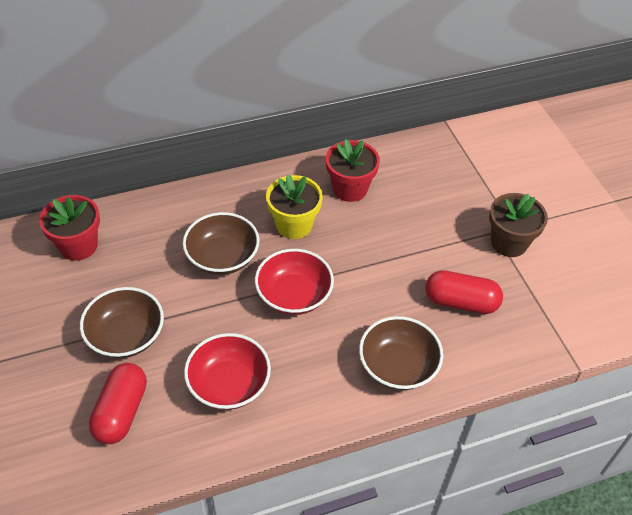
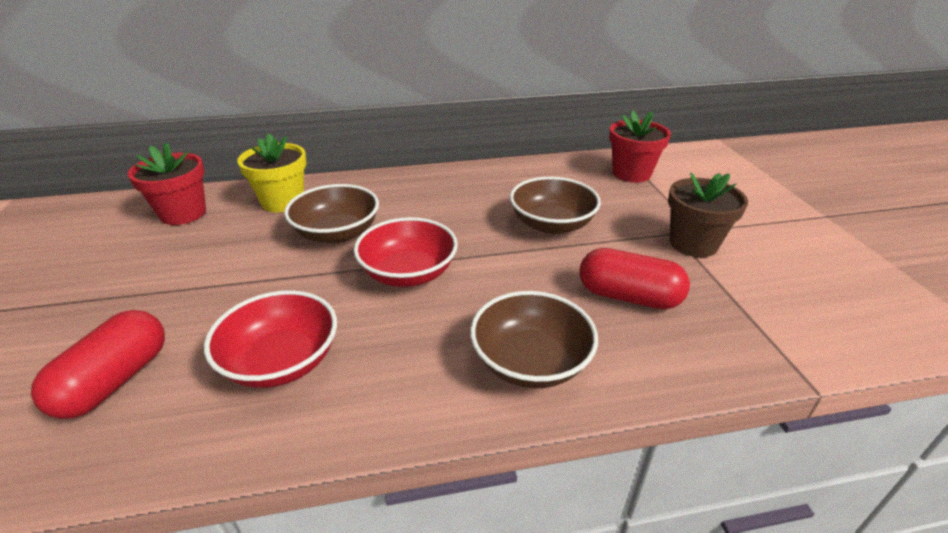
camera: 10 degrees right, 15 degrees down
(126, 336) = (180, 296): brown bowl -> brown bowl (552, 224)
(294, 225) = (430, 212): yellow flower pot -> yellow flower pot (283, 201)
(350, 189) = (503, 188): red flower pot -> red flower pot (631, 173)

